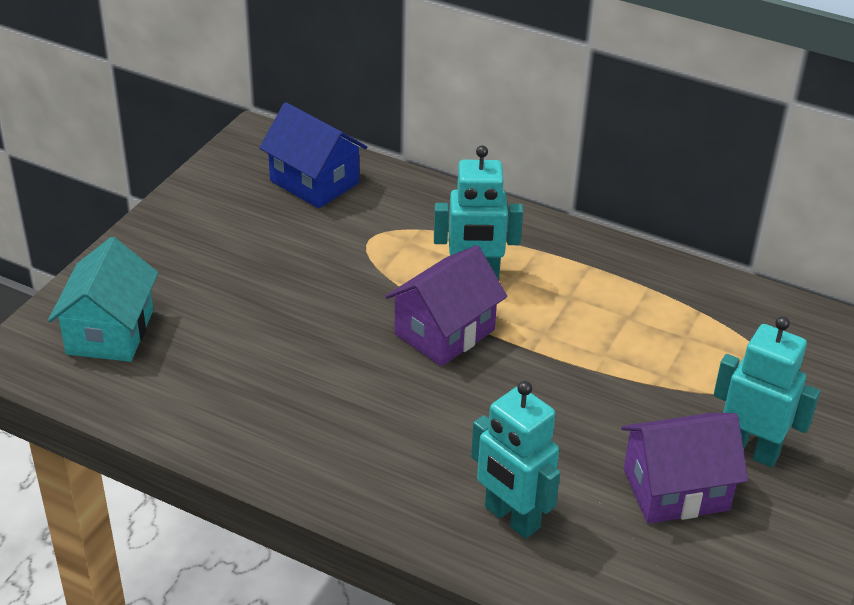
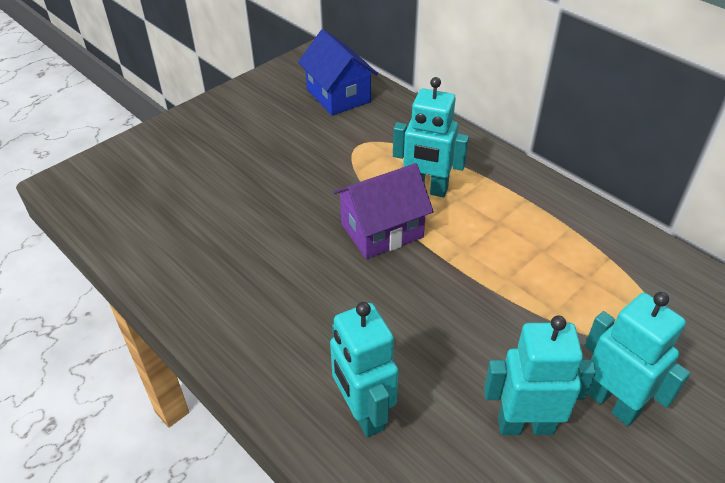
camera: 20 degrees right, 5 degrees up
(110, 332) = (135, 179): turquoise house -> none
(675, 490) = (525, 425): purple house -> turquoise robot

